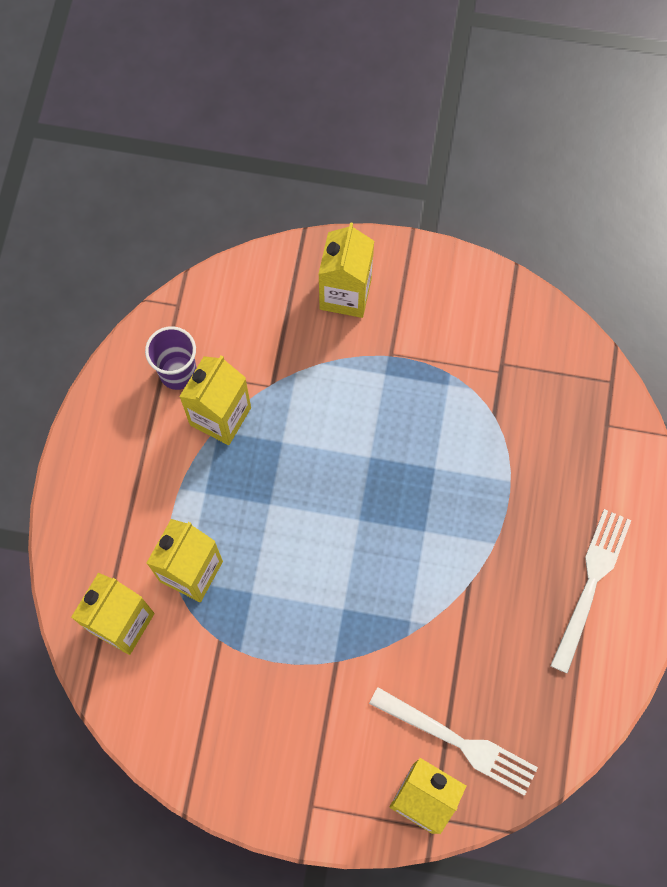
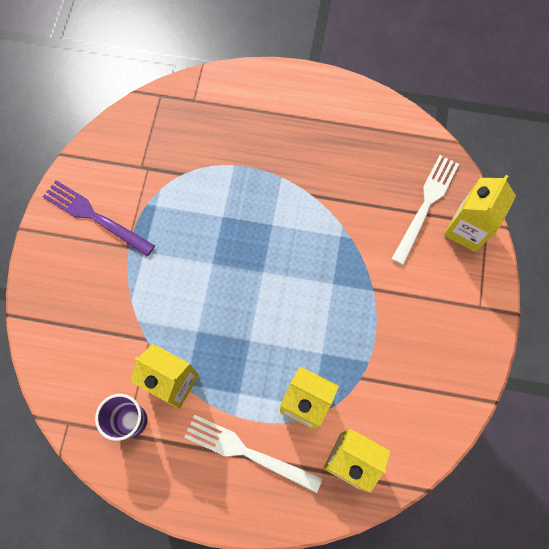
camera: 90 degrees left, 0 degrees up
(345, 294) = (71, 281): yellow carton -> none
(430, 313) = (95, 216): none -> purple fork
(591, 583) = (310, 116): white fork -> white fork (247, 452)

